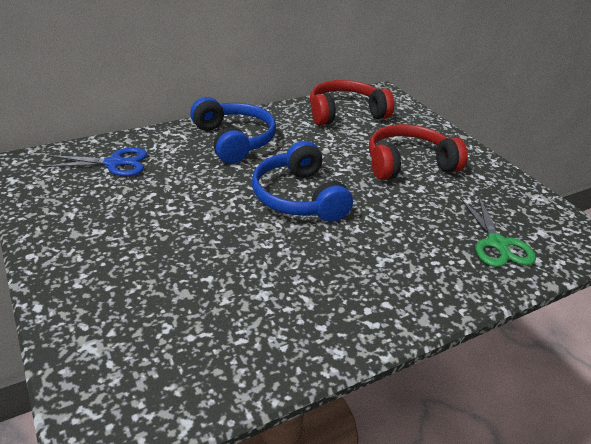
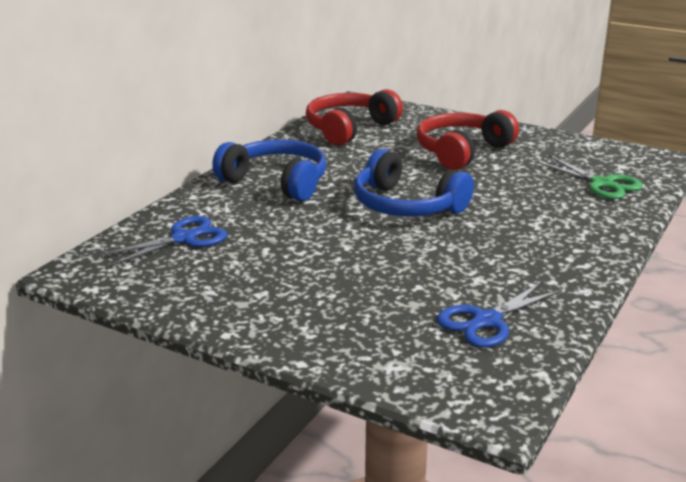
camera: 30 degrees left, 10 degrees down
(214, 340) = (487, 321): none -> blue scissors

